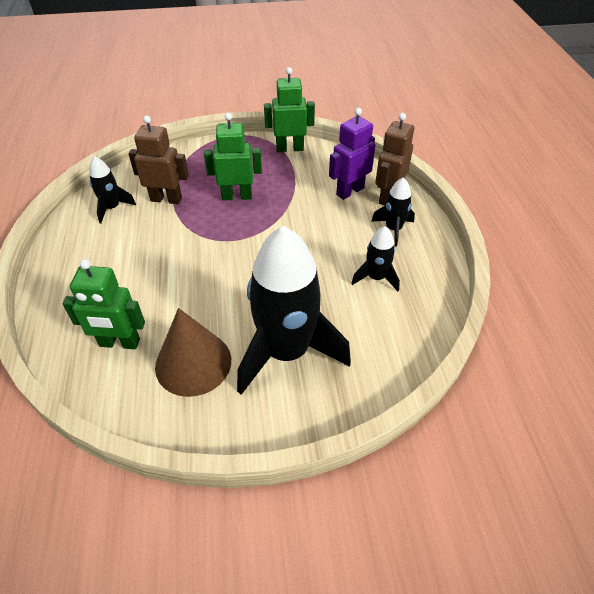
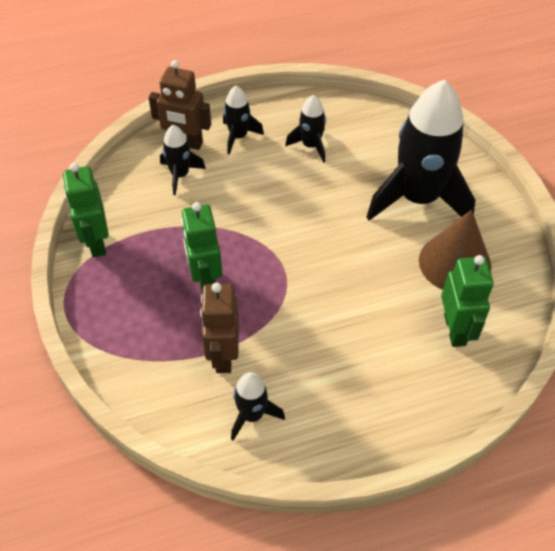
camera: 100 degrees left, 5 degrees up
(350, 191) = (180, 175): purple robot -> black rocket

